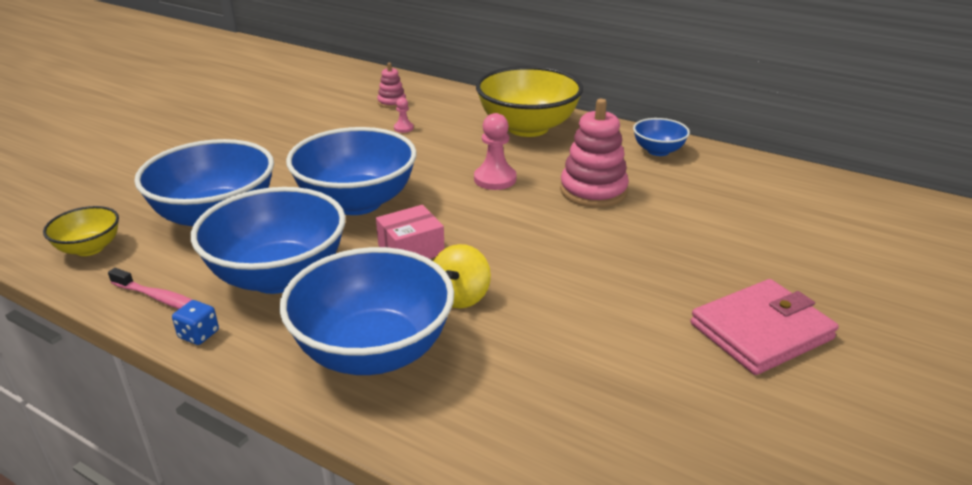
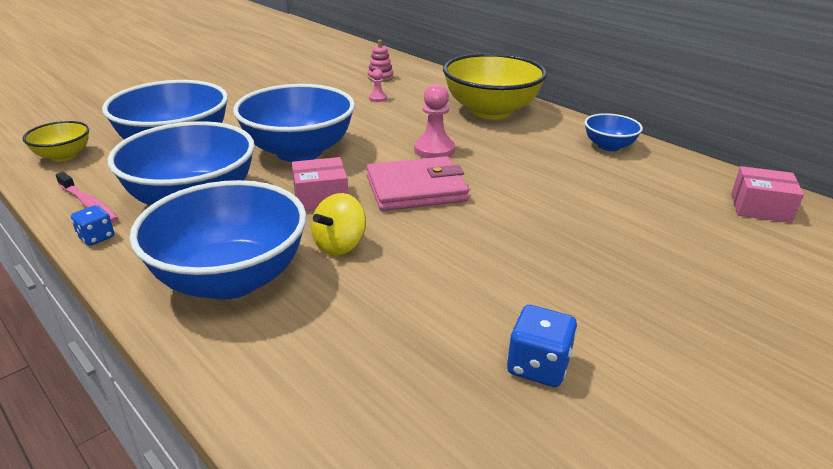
camera: 15 degrees right, 0 degrees up
(593, 191) = (523, 172): pink stacking toy -> none
(699, 375) = (538, 366): none -> blue dice
(761, 331) = (631, 334): pink wallet -> pink wallet (416, 189)
(814, 193) = (760, 208): none -> pink box

